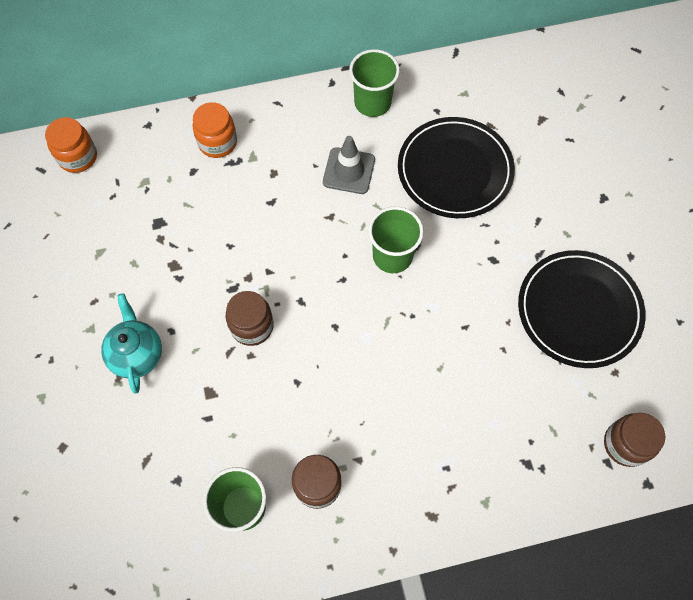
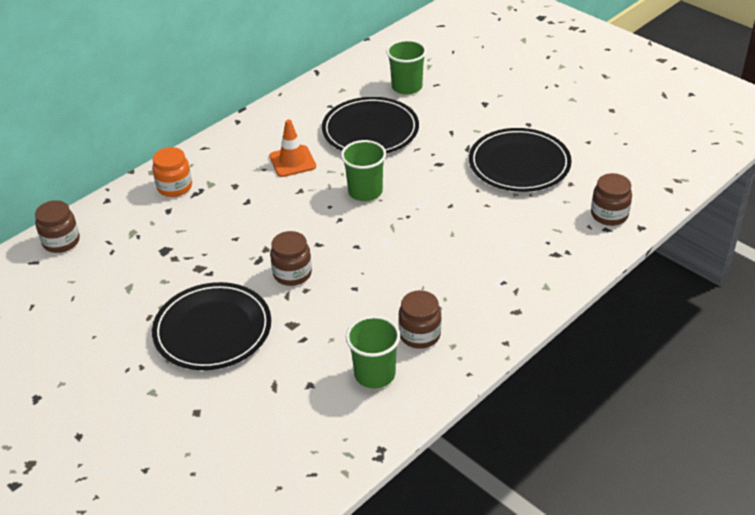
camera: 30 degrees left, 25 degrees down
(78, 157) = (61, 242): orange jar -> brown jar
(137, 354) = (212, 330): turquoise teapot -> black plate
(349, 171) = (292, 161): grey traffic cone -> orange traffic cone
(372, 103) = (278, 120): green cup -> green cup (407, 87)

